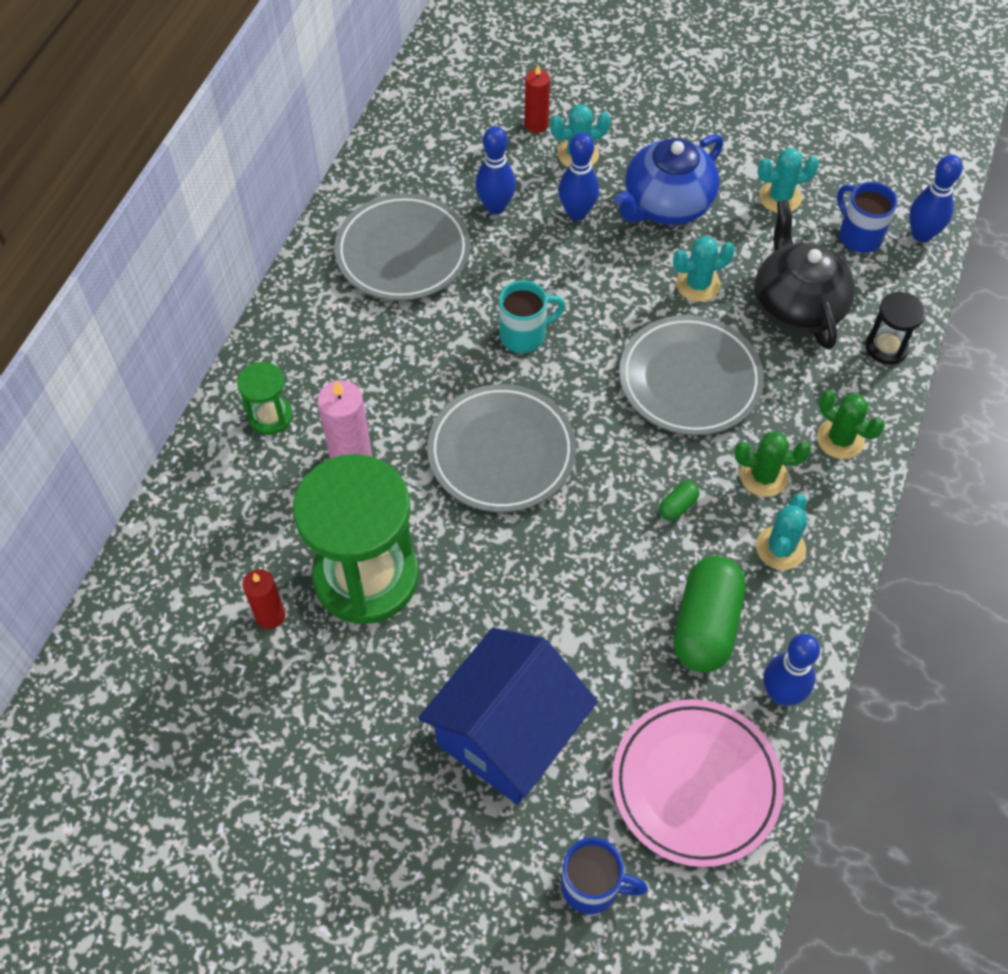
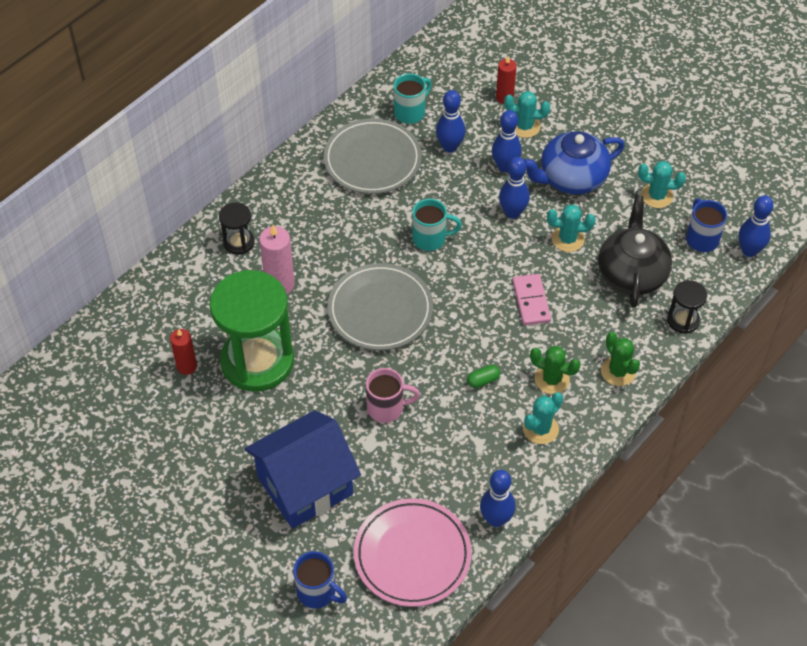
camera: 20 degrees right, 5 degrees down
(270, 416) = (239, 242): green hourglass -> black hourglass
(425, 175) = (410, 112): none -> turquoise mug
(569, 585) = (387, 408): none -> pink mug
(613, 270) = (512, 213): none -> blue bowling pin
(689, 380) = (531, 301): grey plate -> pink domino
(706, 625) = (466, 461): green capsule -> none

